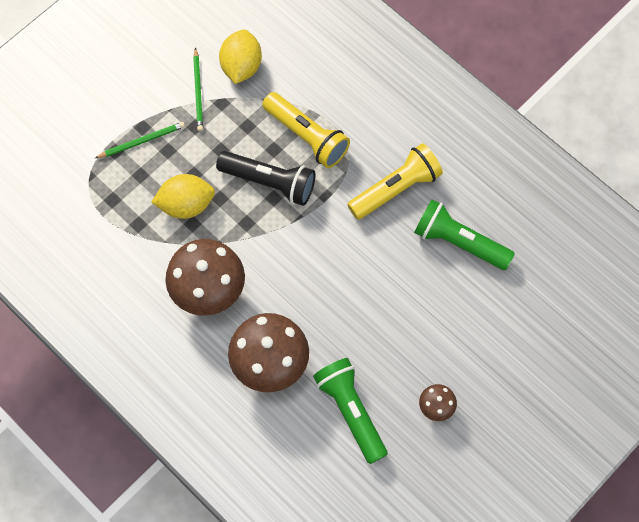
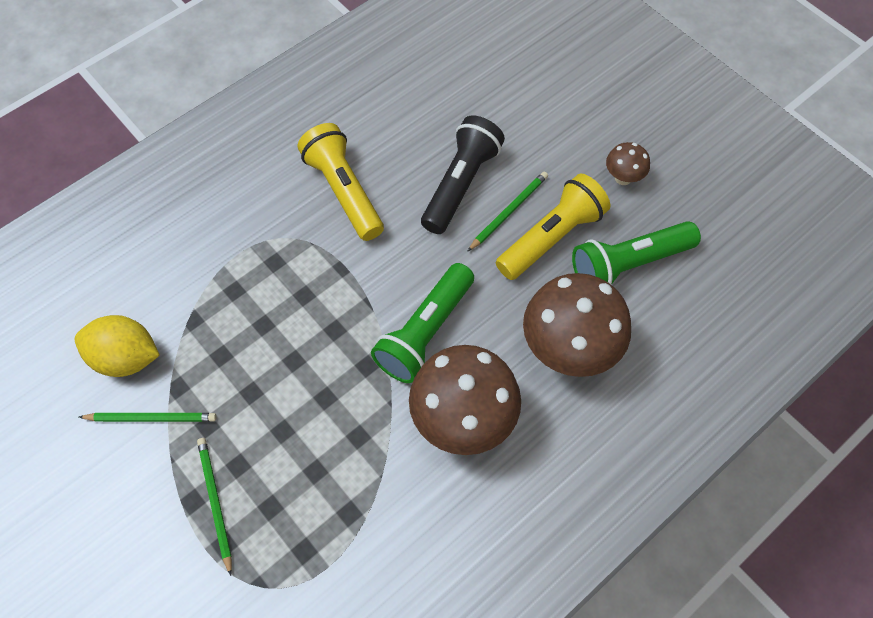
camera: 85 degrees left, 5 degrees down
(186, 205) = (328, 444): yellow lemon -> none
(269, 182) = (311, 333): black flashlight -> black flashlight (460, 184)
(306, 136) = (252, 284): yellow flashlight -> yellow flashlight (551, 237)
(391, 316) = (509, 211): none -> green pencil
(459, 242) = (422, 135): green flashlight -> green flashlight (425, 332)

